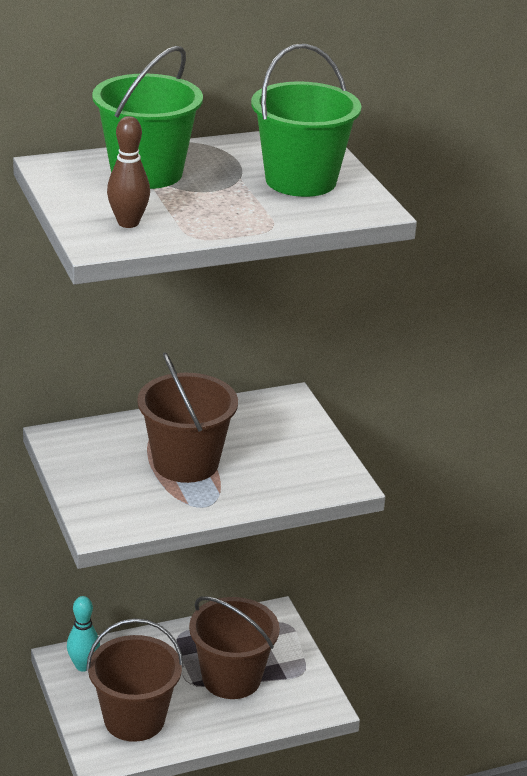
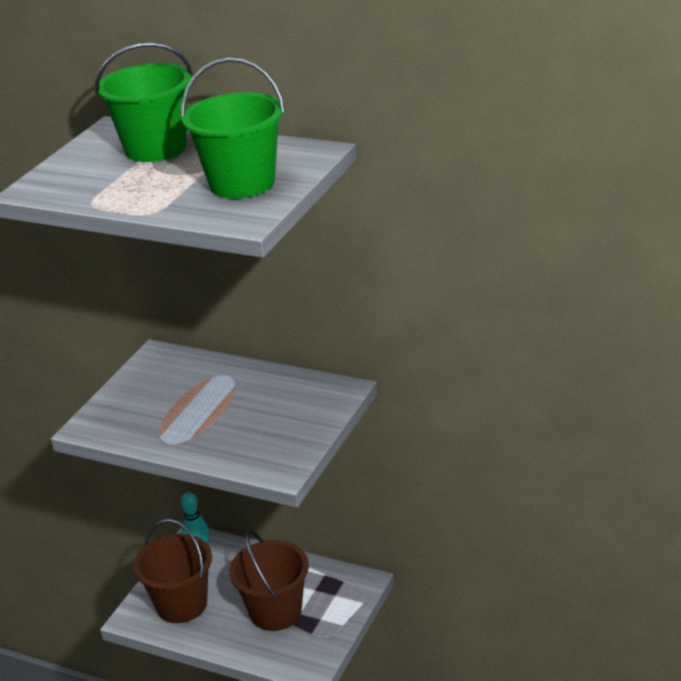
camera: 50 degrees right, 0 degrees up
(128, 223) = (73, 181): brown bowling pin -> none
(186, 463) = (202, 406): brown bucket -> none

